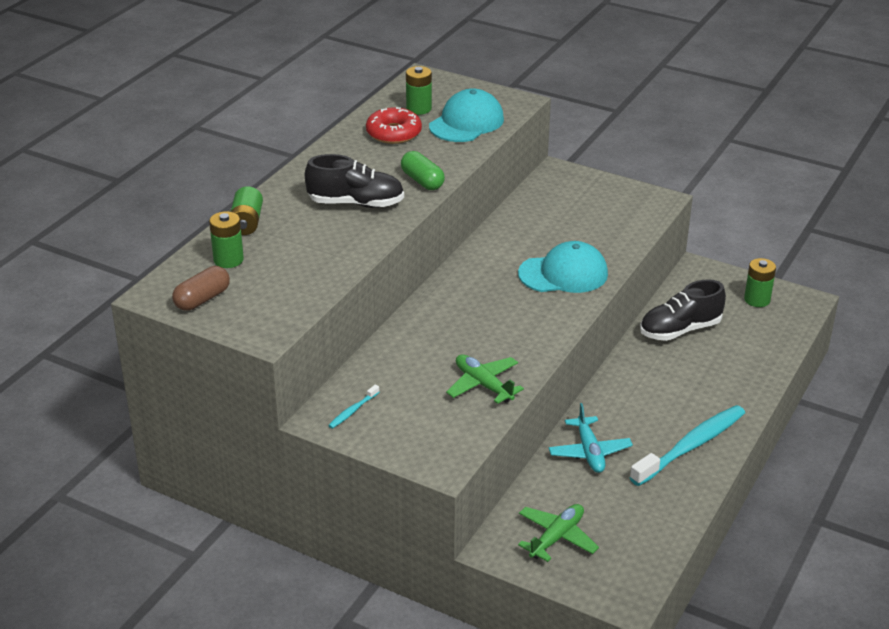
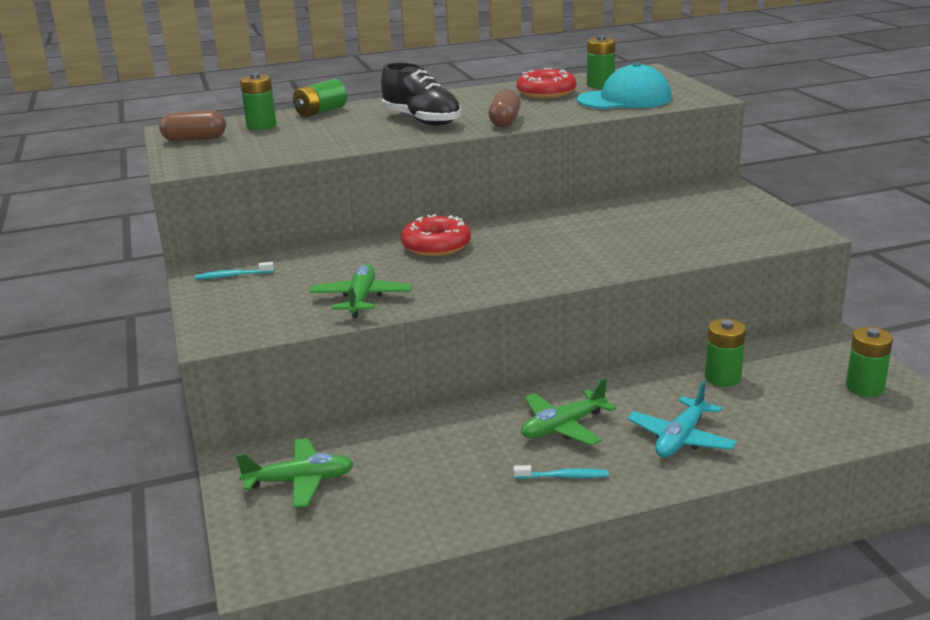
camera: 45 degrees right, 10 degrees down
(422, 181) = (505, 121): green capsule -> brown capsule
(452, 313) = (436, 246): none -> red donut
(563, 274) = (591, 253): turquoise cap -> none
(589, 452) = (452, 431): turquoise plane -> turquoise plane (681, 438)
(645, 413) = (563, 427): none -> green plane
(680, 330) = (722, 378): black shoe -> green battery
(691, 446) = (563, 476): turquoise toothbrush -> turquoise toothbrush, size x0.42

